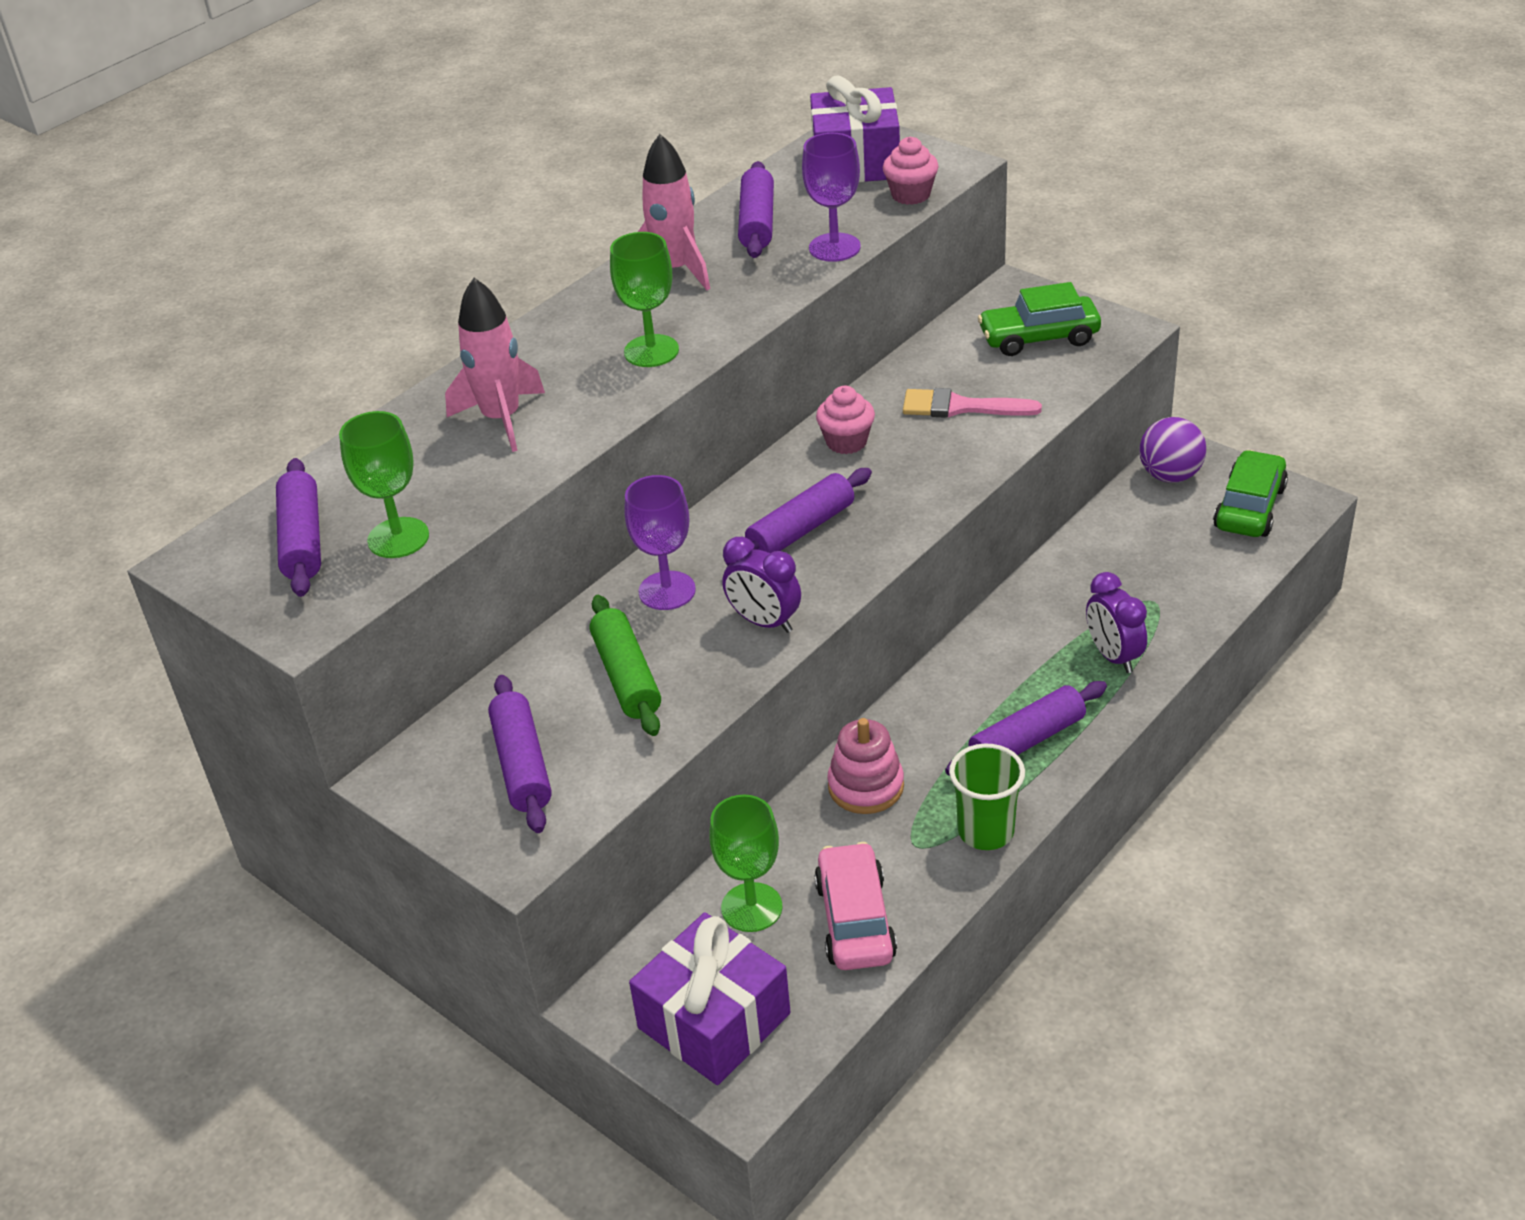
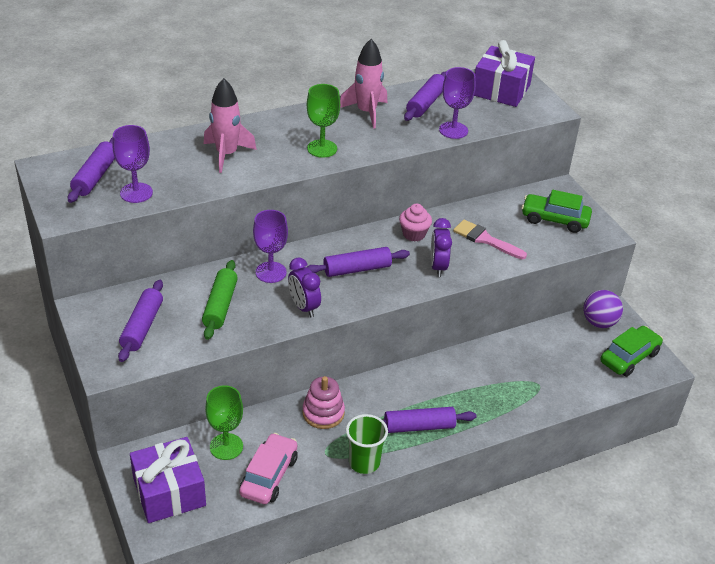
camera: 20 degrees right, 0 degrees up
(398, 538) = (136, 193): green goblet -> purple goblet
(911, 195) = (514, 117): pink cupcake -> none
(1113, 656) = (496, 404): purple clock -> purple clock (438, 267)

